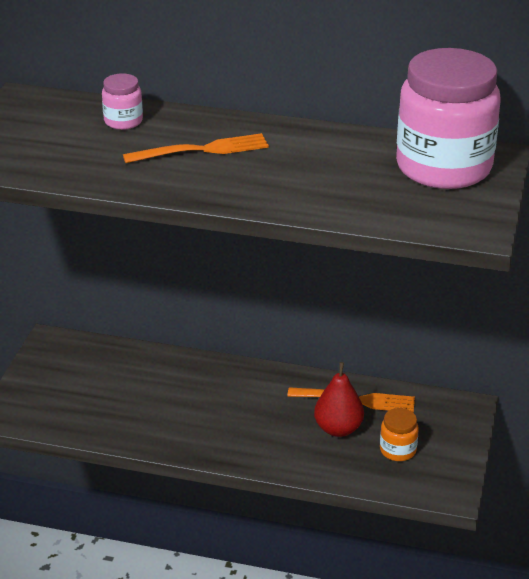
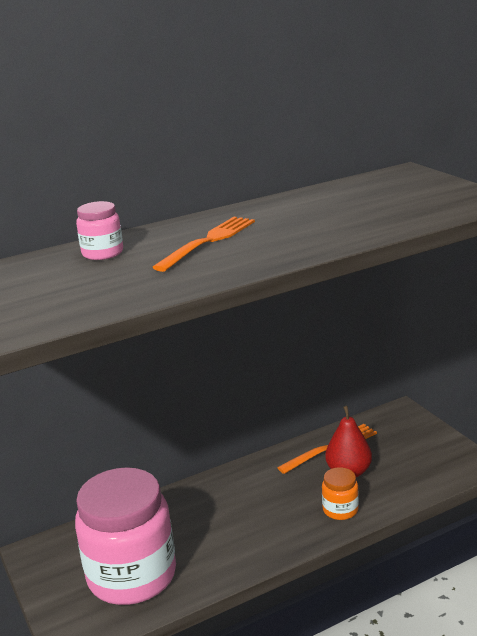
camera: 40 degrees left, 10 degrees down
(398, 450) = (405, 460): orange jar -> orange jar (340, 510)
(443, 167) = (392, 186): pink jar -> pink jar (132, 575)

